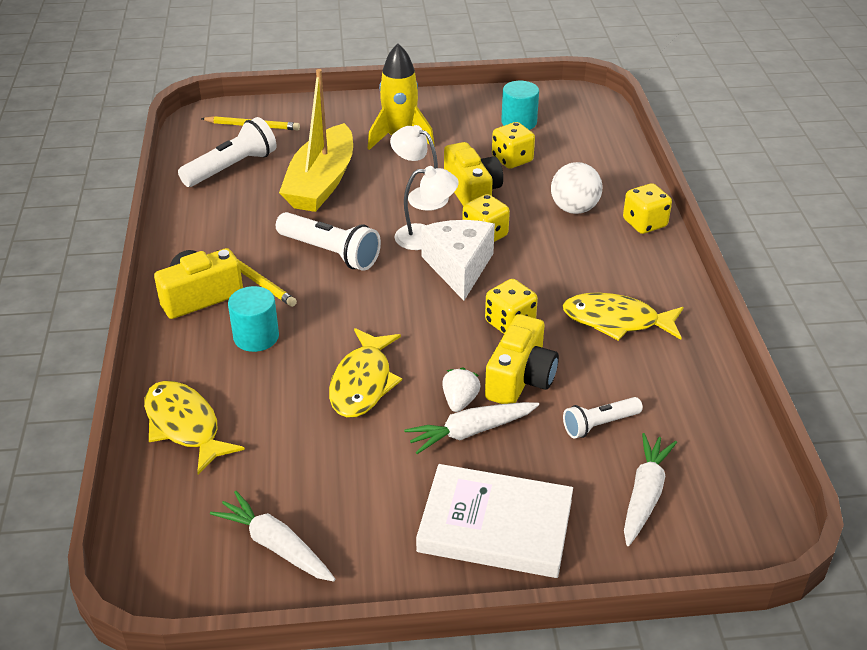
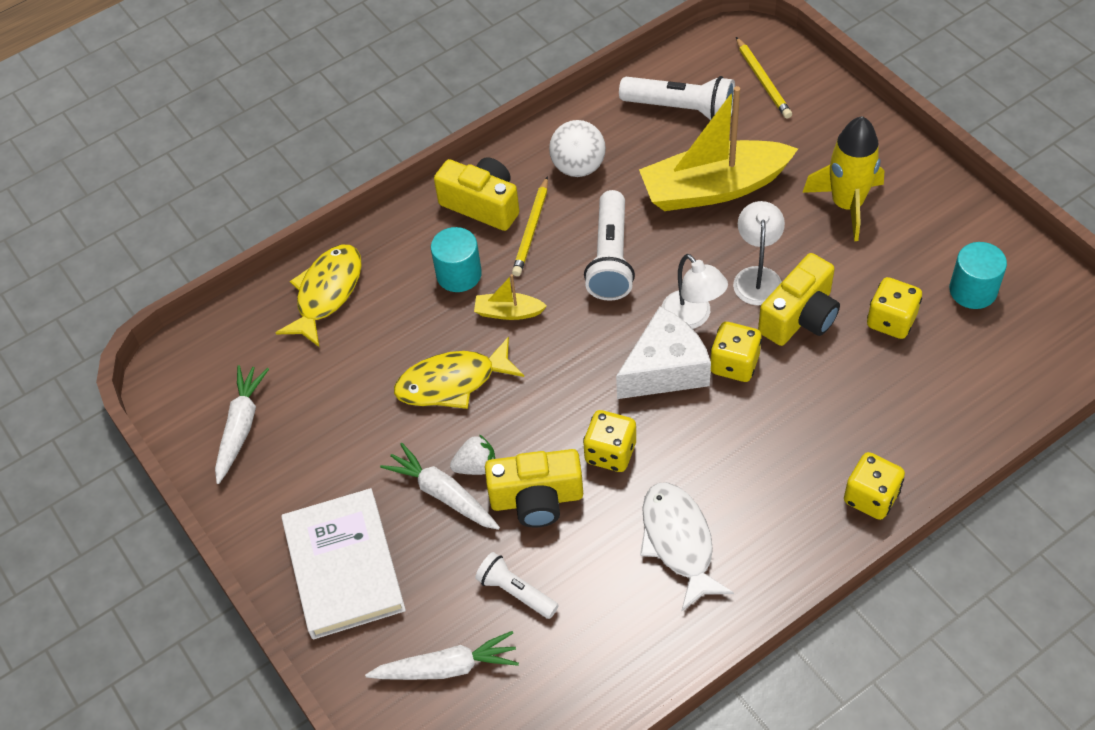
camera: 65 degrees right, 15 degrees up
(325, 324) = (508, 312): none -> yellow boat
(574, 209) = (845, 419): white ball -> white ball (578, 167)
(616, 321) = (678, 542): yellow fish -> white fish

